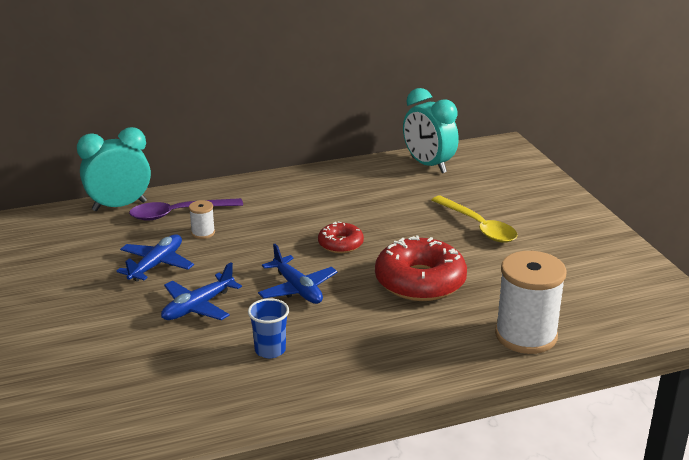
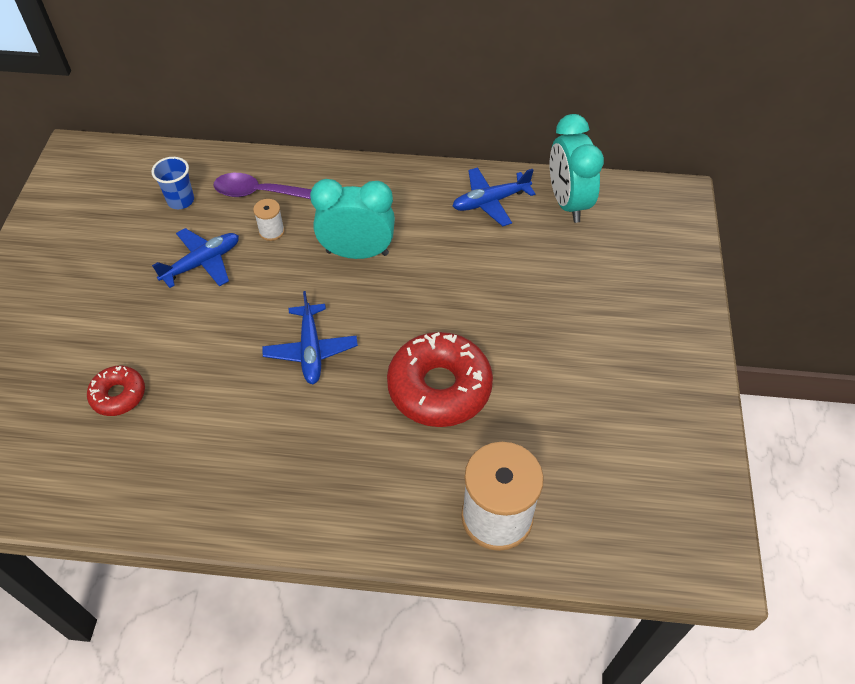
camera: 25 degrees right, 25 degrees up
(119, 206) = (218, 163): turquoise clock -> turquoise clock (357, 253)
(198, 307) = (204, 339): blue plane -> blue plane (490, 202)
(270, 350) = (232, 429): blue cup -> blue cup (181, 201)
(340, 244) = (394, 298): red donut -> red donut (118, 395)
(478, 226) = (558, 323): yellow spoon -> none

